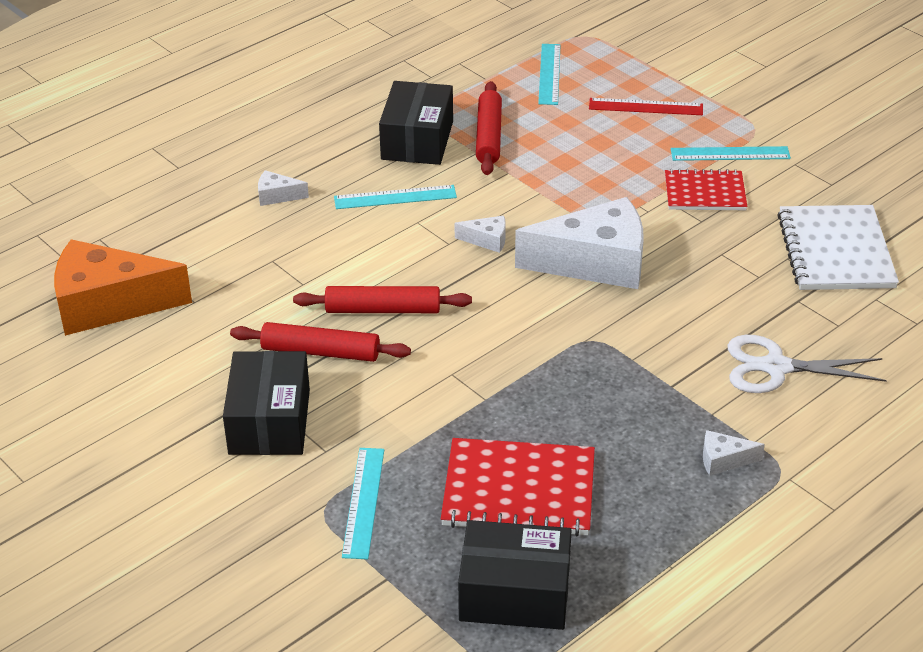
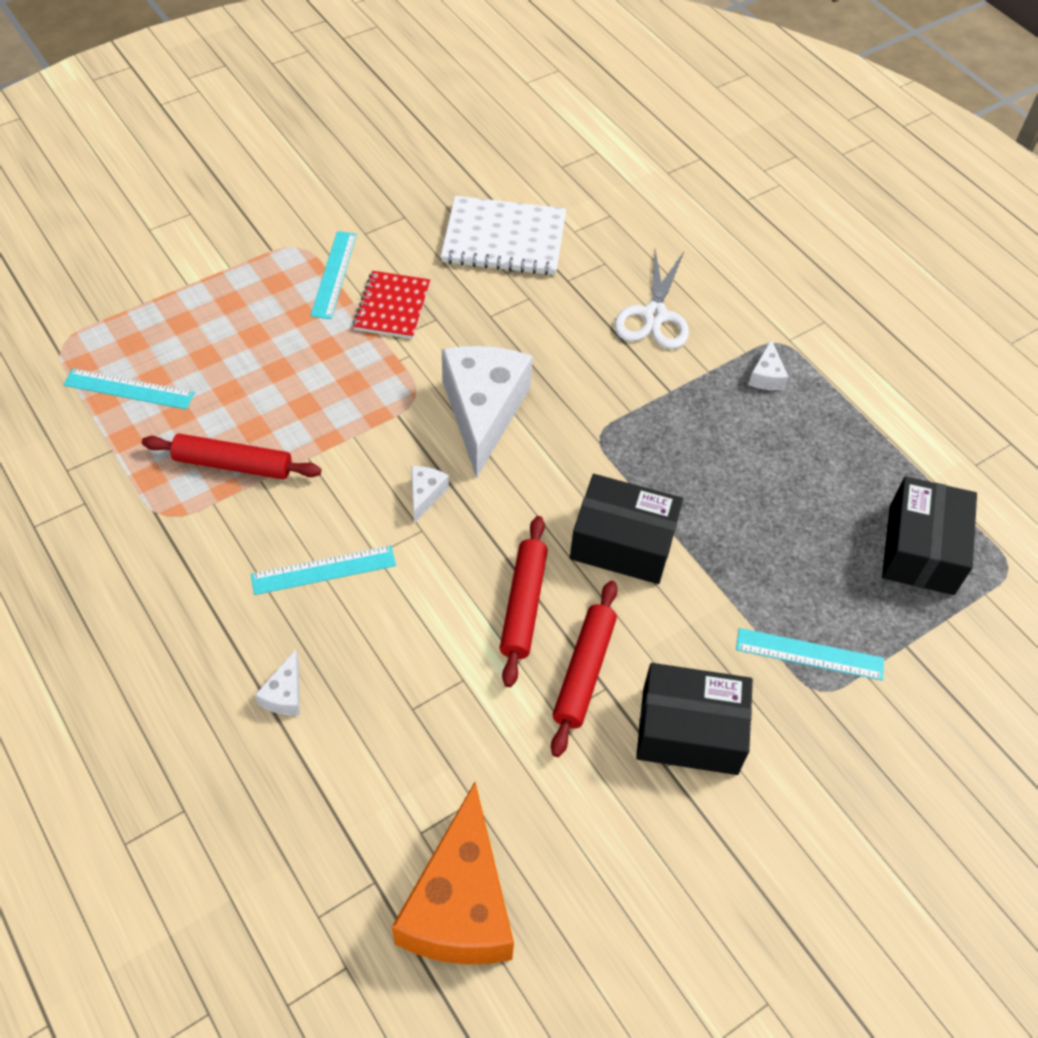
camera: 85 degrees left, 15 degrees up
(395, 197) = (323, 570): turquoise ruler -> turquoise ruler turned 75 degrees clockwise
(417, 140) = (217, 534): black box -> black box (623, 543)
(519, 490) = (798, 526): red notebook -> none
(645, 107) = (227, 320): red ruler -> none

